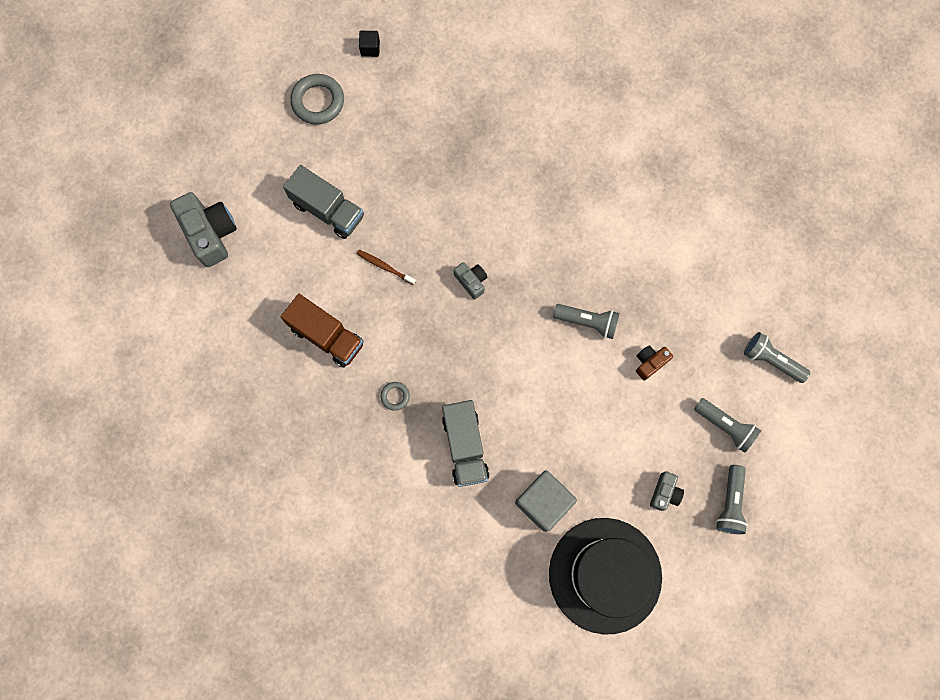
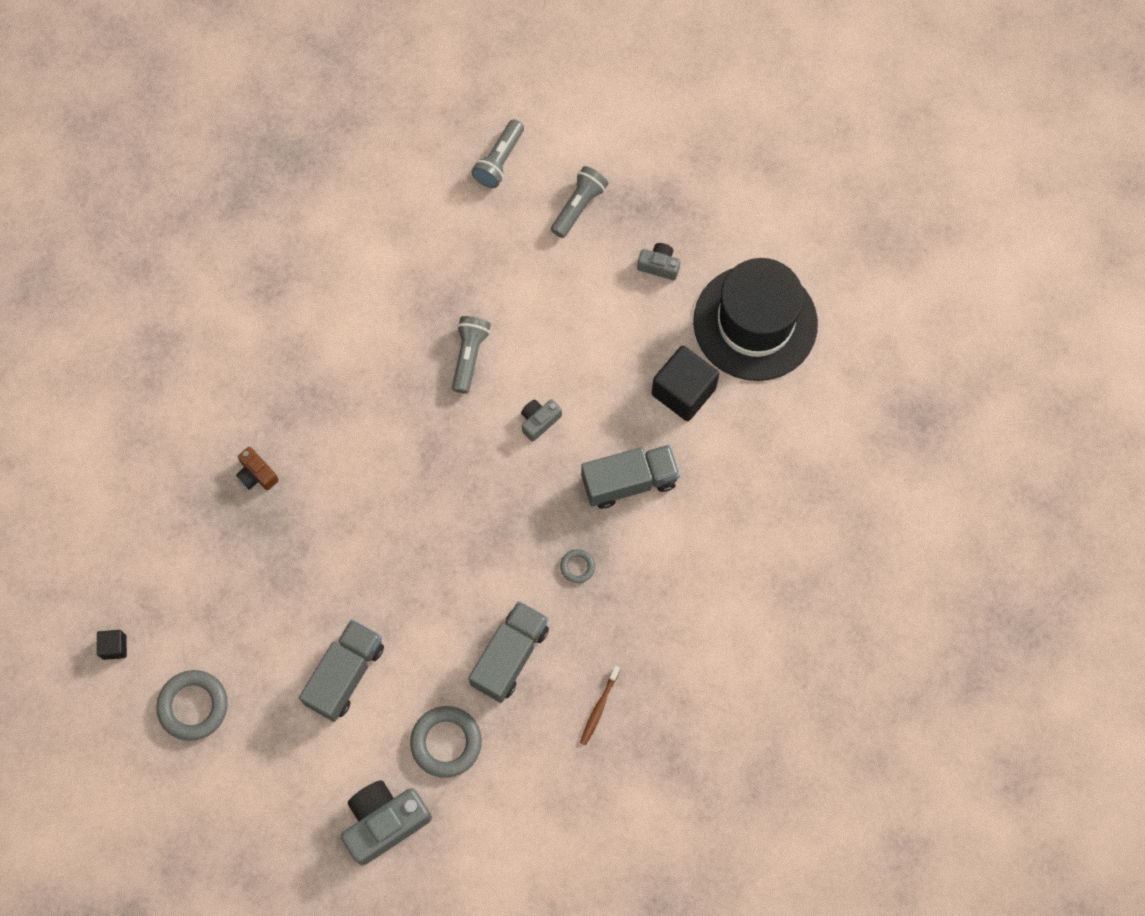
camera: 95 degrees left, 5 degrees down
(264, 282) = (446, 742): none -> grey ring
(327, 336) = (510, 656): brown truck -> grey truck
(384, 267) = (416, 596): brown toothbrush -> brown toothbrush (599, 708)
(471, 281) = (428, 491): grey camera -> grey camera (539, 421)
(543, 502) = (683, 391): grey cube -> black cube
(650, 363) = (512, 286): brown camera -> brown camera (257, 474)
(730, 503) = (662, 199): grey flashlight -> none

